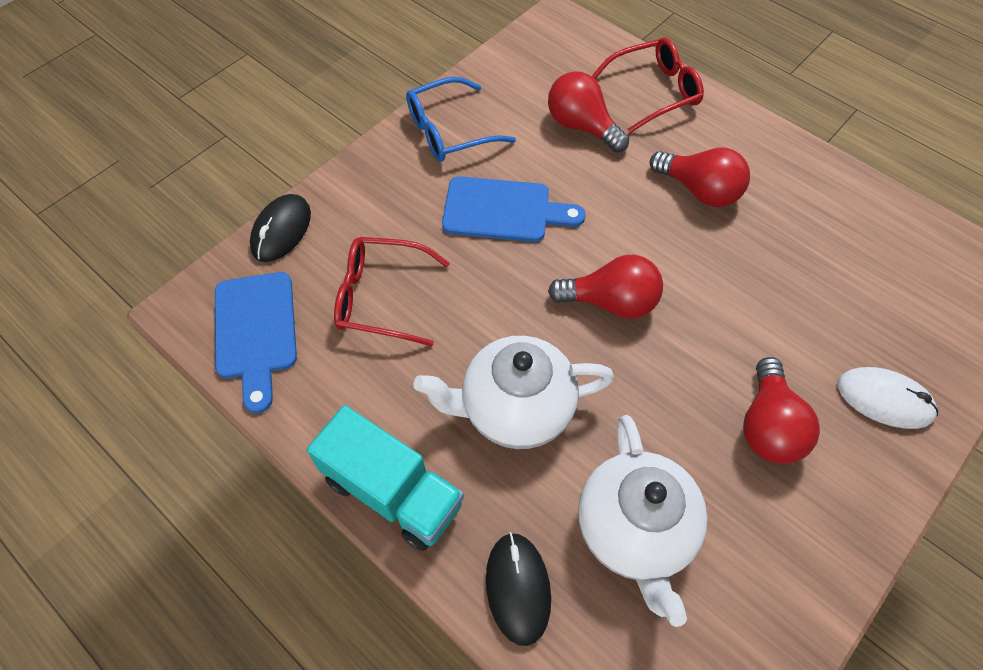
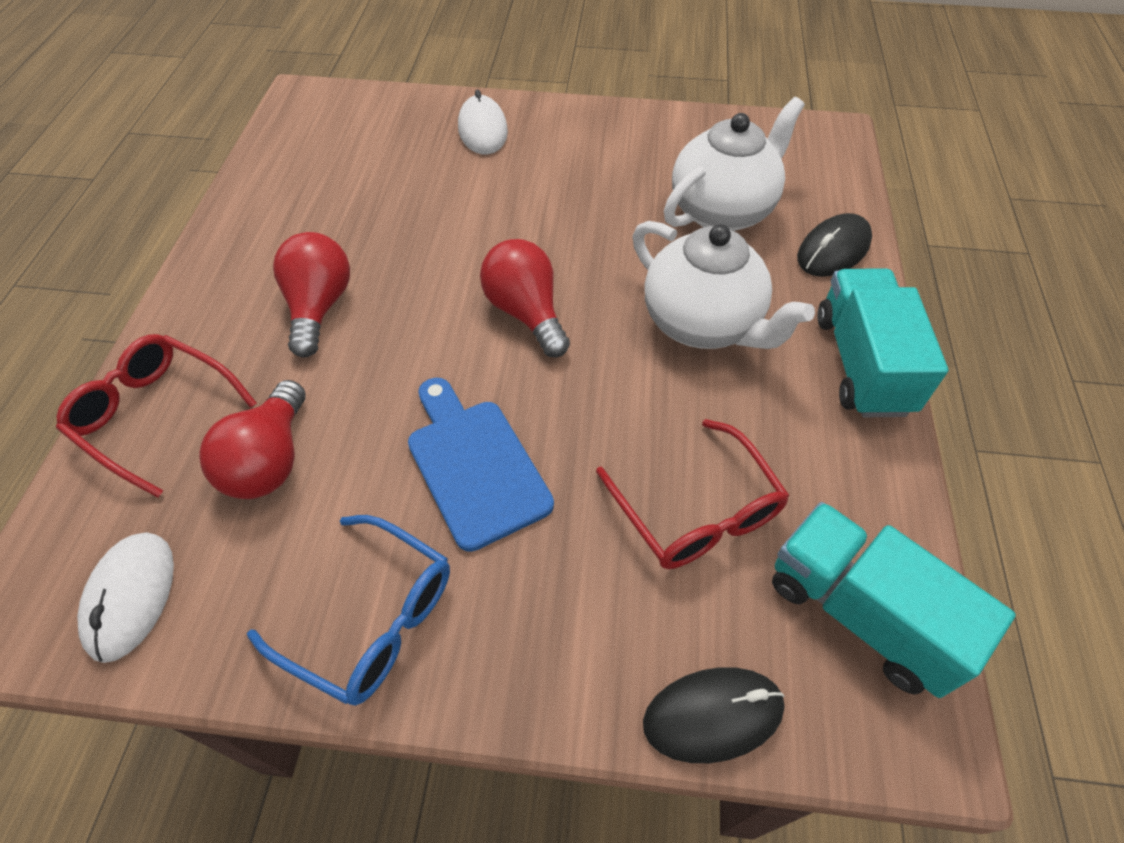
camera: 125 degrees left, 5 degrees down
(256, 331) = (861, 613): blue cutting board -> turquoise truck
(537, 57) = (131, 597): none -> white mouse
(768, 426) = (564, 176): red light bulb -> none

